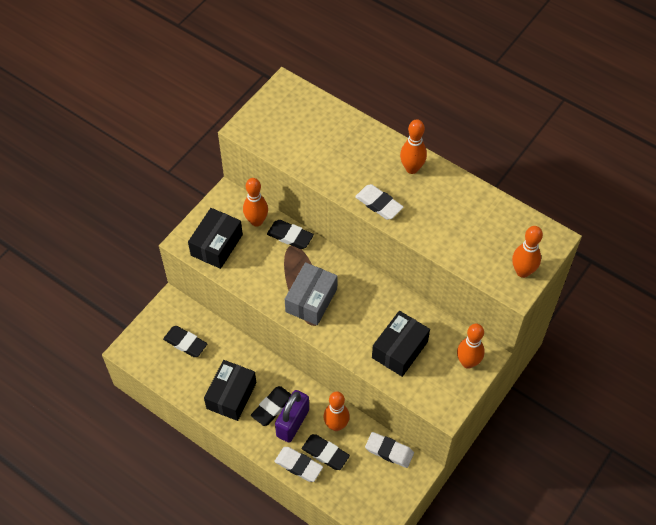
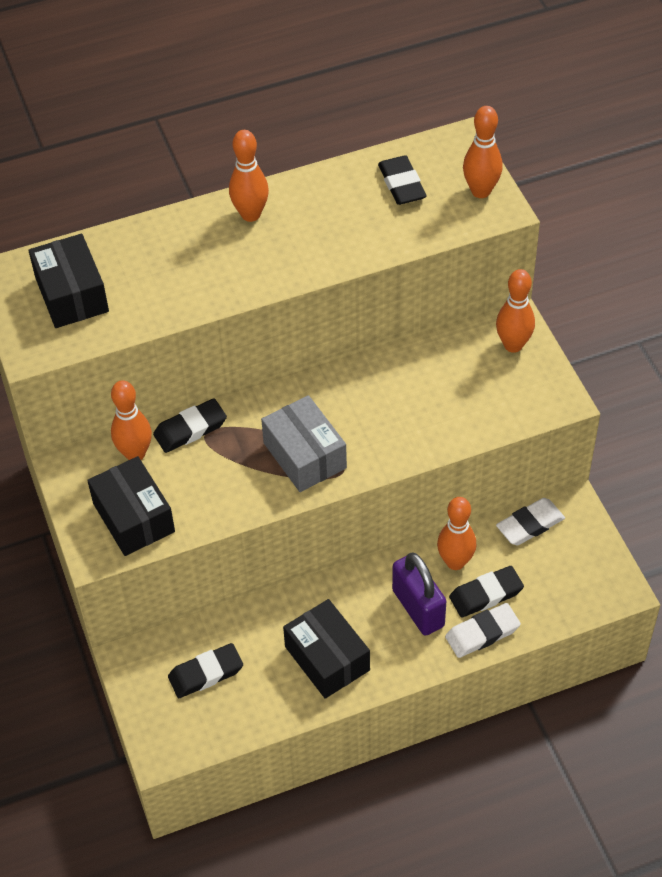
camera: 55 degrees left, 5 degrees down
(272, 407) = (379, 620): black eraser -> black eraser (402, 184)
(379, 204) = (275, 272): white eraser -> none
(400, 349) = (446, 401): black box -> black box (72, 294)

